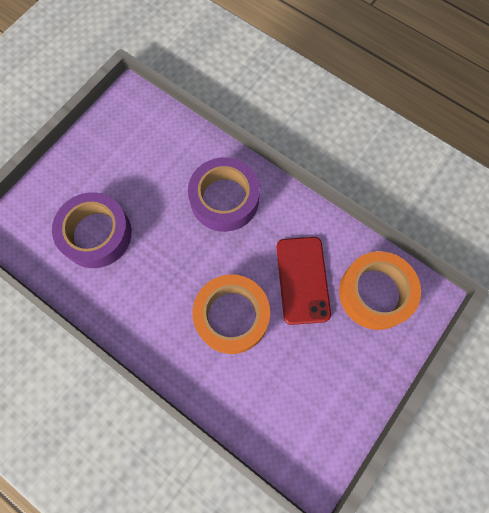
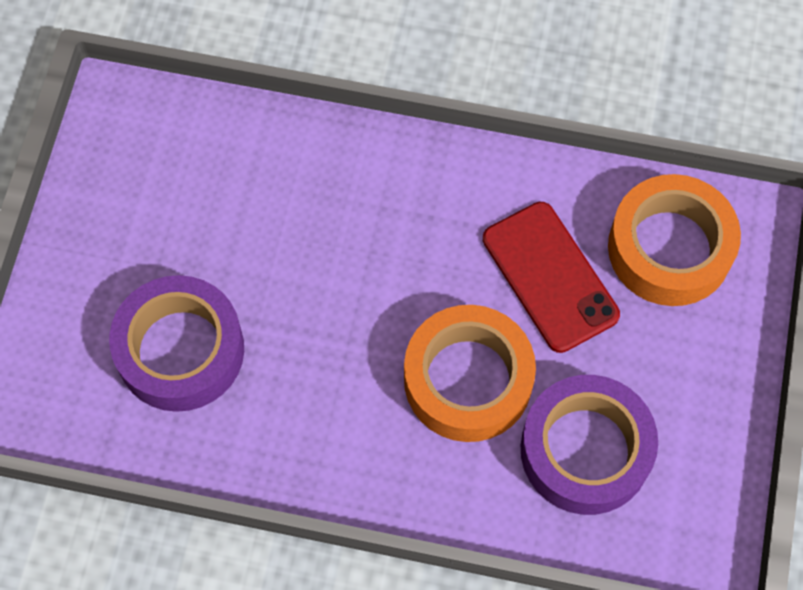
camera: 25 degrees left, 5 degrees down
(224, 199) = (363, 205): purple tape -> purple tape (585, 450)

